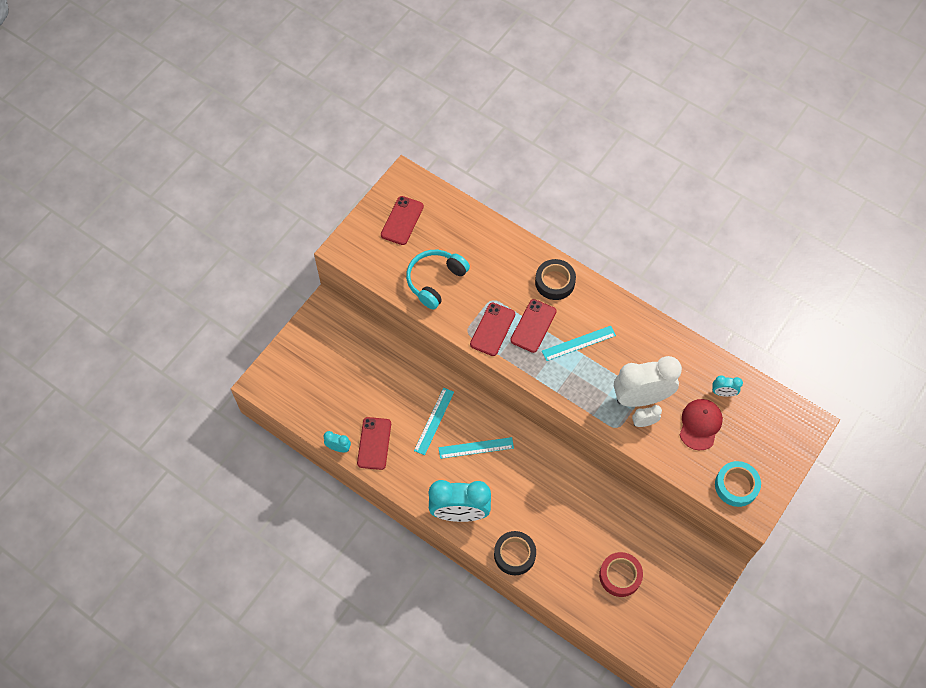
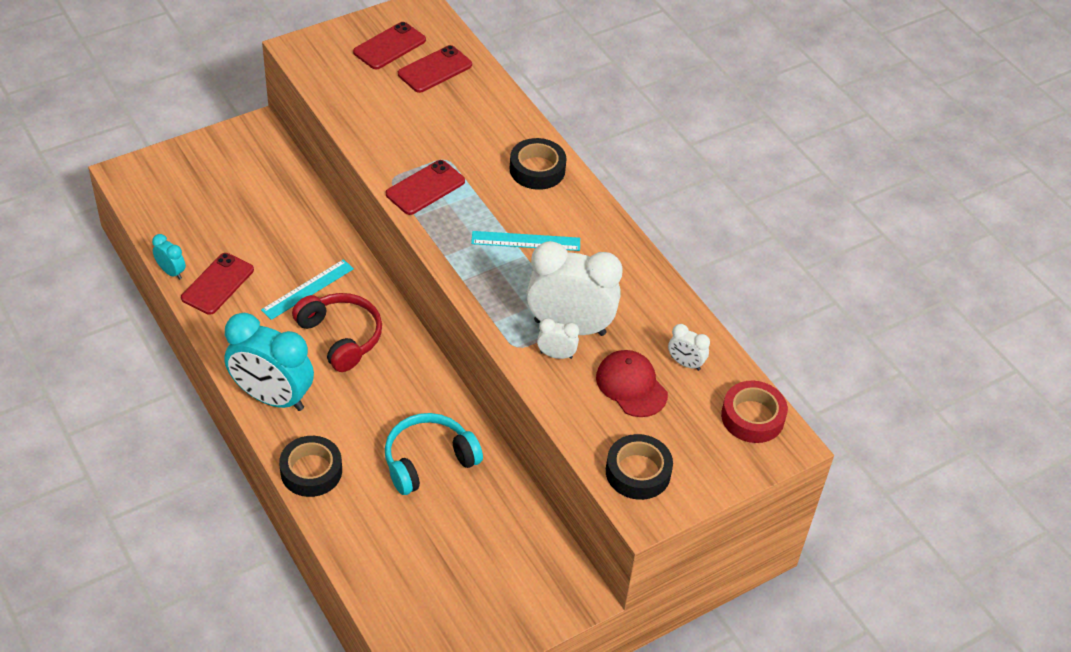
camera: 20 degrees right, 15 degrees down
(435, 281) = (388, 116): turquoise headphones -> turquoise headphones (428, 460)
(476, 447) = (341, 337): turquoise ruler -> red headphones
(533, 326) = (479, 203): red phone -> red phone (435, 69)
(620, 576) = (435, 552): red tape -> red tape (752, 417)
(700, 424) = (631, 386): red cap -> red cap turned 75 degrees counterclockwise
(723, 393) = (685, 363): turquoise clock -> white clock
(736, 486) = (638, 472): turquoise tape -> black tape

